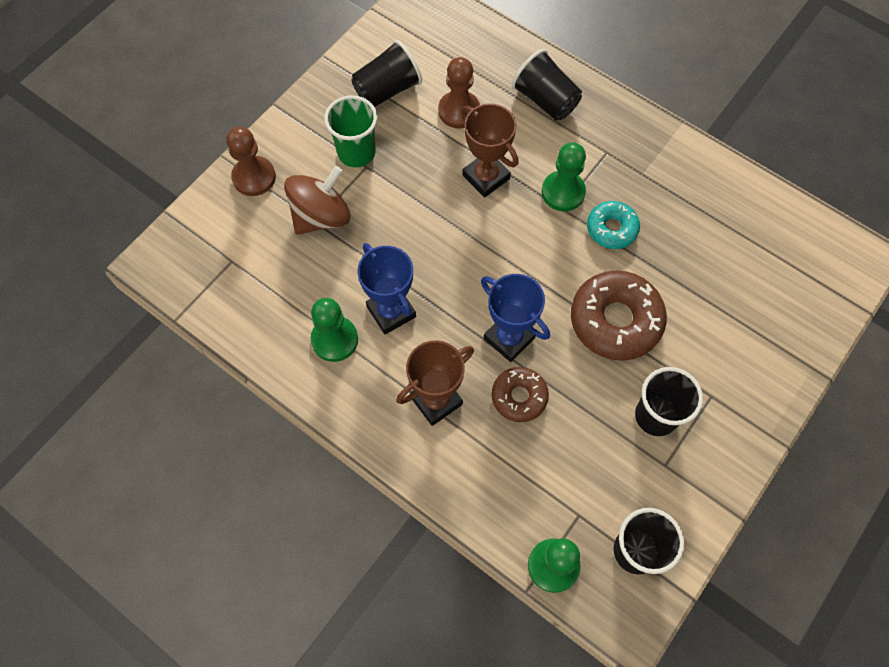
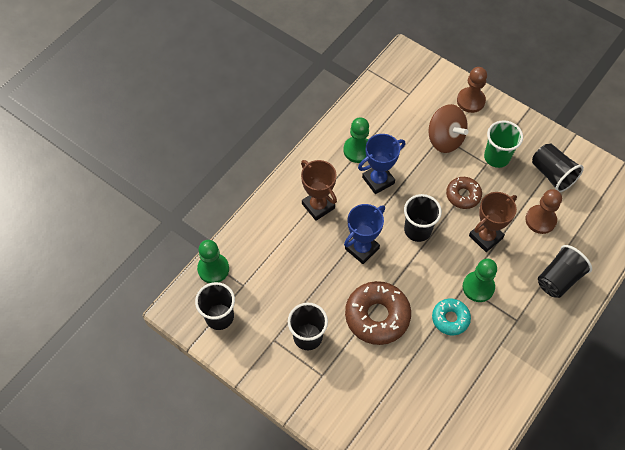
camera: 90 degrees right, 5 degrees down
(477, 261) = (417, 230): none -> black cup
(519, 397) = (321, 253): brown donut -> brown donut (463, 195)

